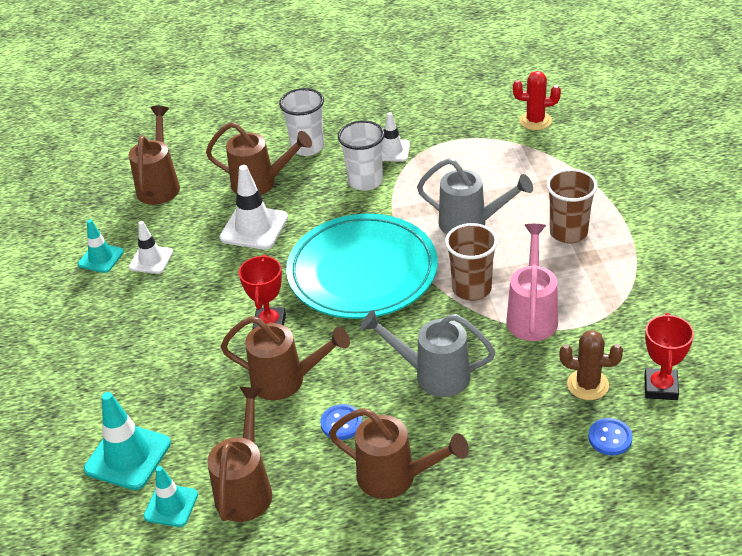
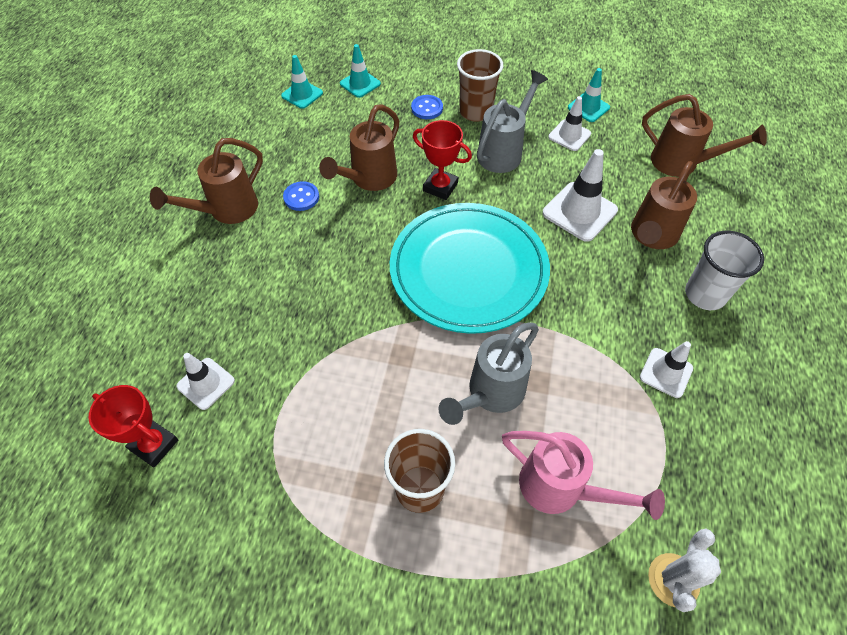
camera: 110 degrees right, 15 degrees up
(128, 456) = (360, 84): turquoise traffic cone -> turquoise traffic cone, size x0.63
(246, 488) = (286, 131): brown watering can -> none
(365, 181) = (616, 325): white cup -> none
(433, 375) = (305, 273): grey watering can -> grey watering can (503, 151)
(471, 289) = (390, 348): brown cup -> brown cup (475, 112)
(532, 315) = (320, 383): pink watering can -> pink watering can (560, 488)
(535, 121) = (673, 580): red cactus -> white cactus
(588, 385) = (206, 383): brown cactus -> white traffic cone
(610, 438) = (140, 368): blue button -> blue button (427, 108)

